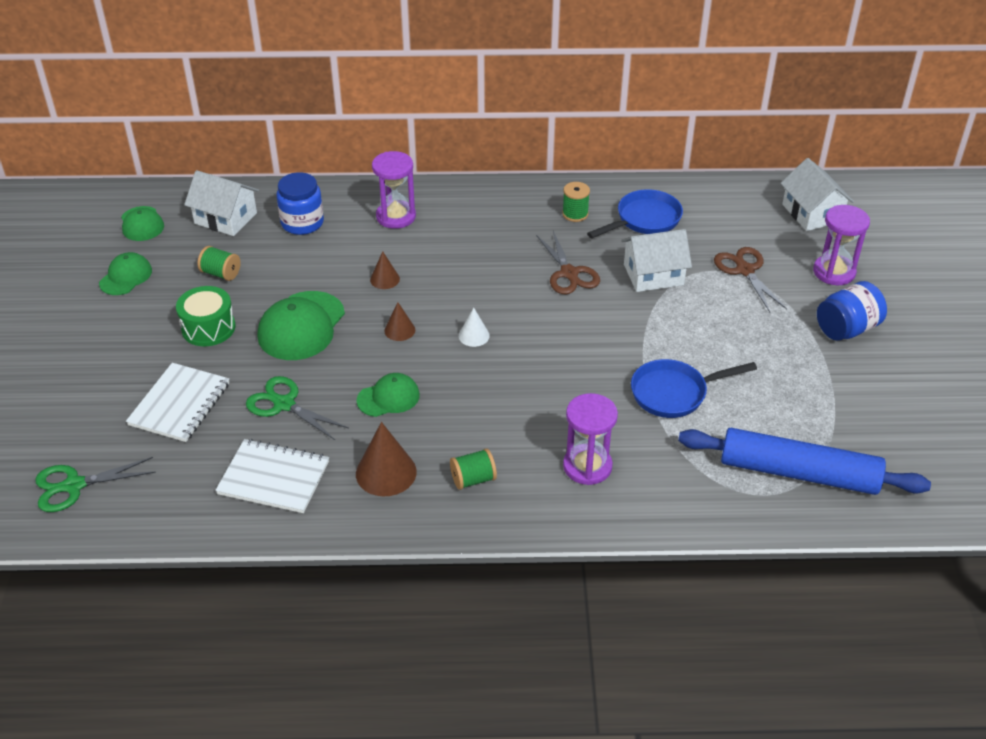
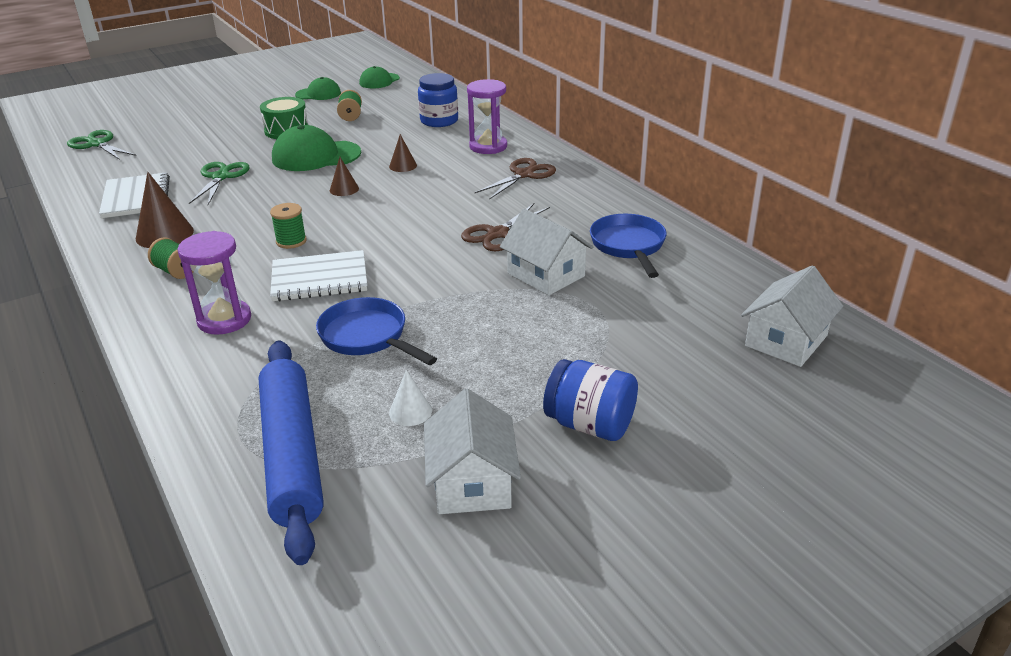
camera: 60 degrees right, 10 degrees down
(179, 404) = (197, 147): white notebook -> white notebook (319, 279)
(225, 218) = (414, 99): white house -> white house (472, 482)
(388, 398) = (256, 209): green cap -> none
(474, 335) = (365, 219): white cone -> white cone (410, 411)
(575, 214) = (591, 212): green spool -> green spool (291, 241)
(644, 220) = (628, 246): blue pan -> blue pan turned 120 degrees counterclockwise
(745, 270) = (617, 325): brown scissors -> brown scissors (524, 175)
(834, 272) = (691, 386): purple hourglass -> none

